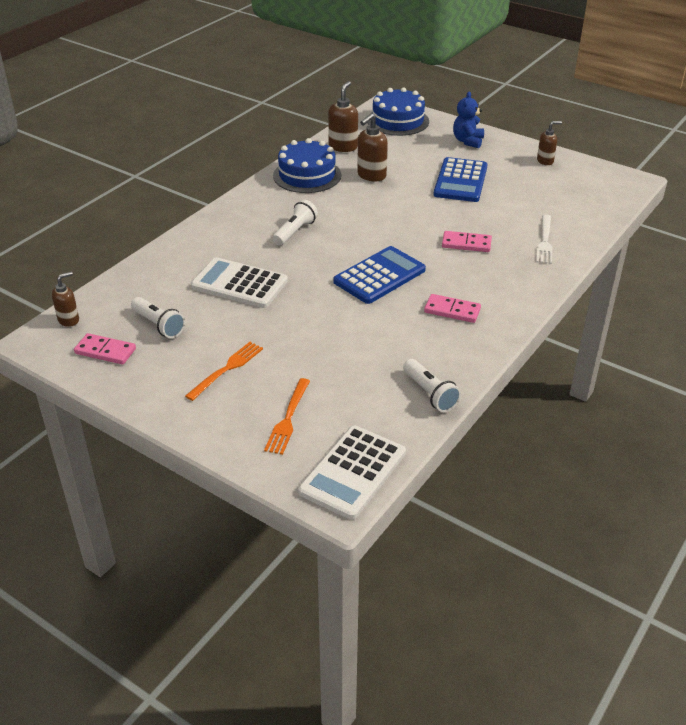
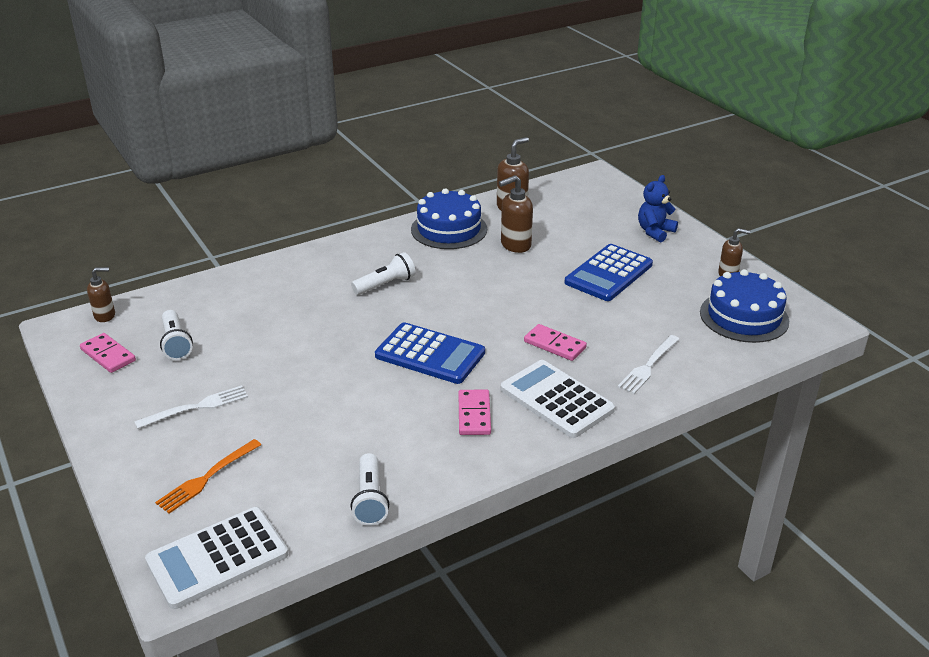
camera: 25 degrees right, 5 degrees down
(227, 369) = (197, 407): orange fork -> white fork
(239, 284) = (285, 324): white calculator -> white calculator (556, 399)
(379, 276) = (430, 354): blue calculator -> blue calculator turned 45 degrees clockwise
(398, 121) = (595, 193): blue cake -> blue cake (744, 316)
(452, 310) = (474, 415): pink domino -> pink domino turned 45 degrees clockwise

